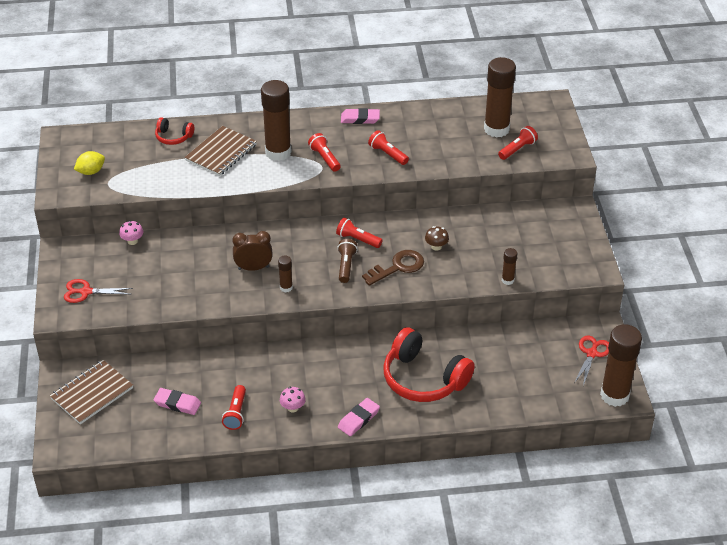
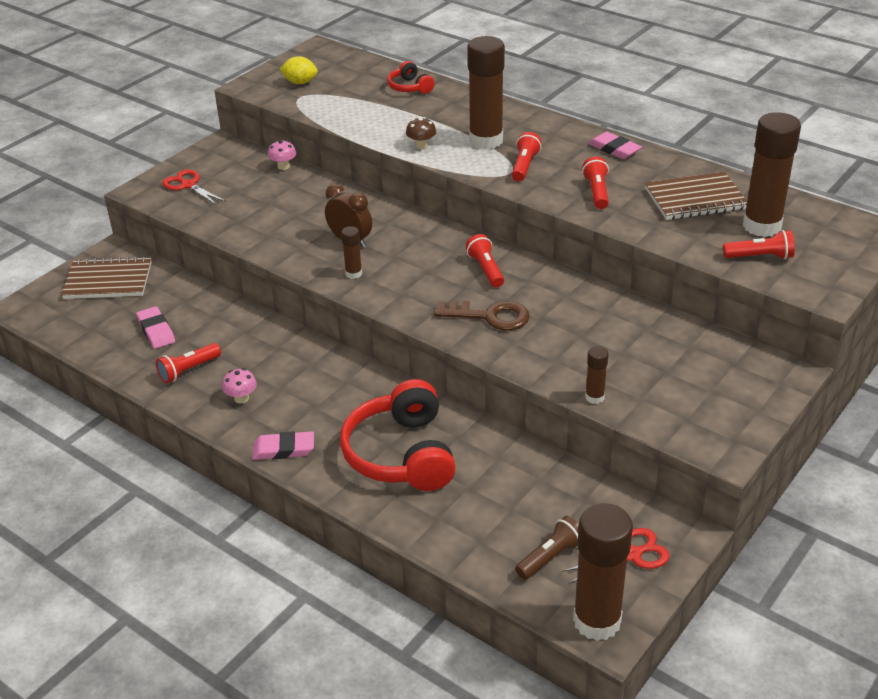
camera: 45 degrees right, 5 degrees down
(221, 153) = (432, 117): brown notebook -> brown notebook (695, 199)
(346, 266) = (439, 286): brown flashlight -> brown flashlight (550, 557)
(436, 247) = (560, 320): brown mushroom -> brown mushroom (421, 145)

